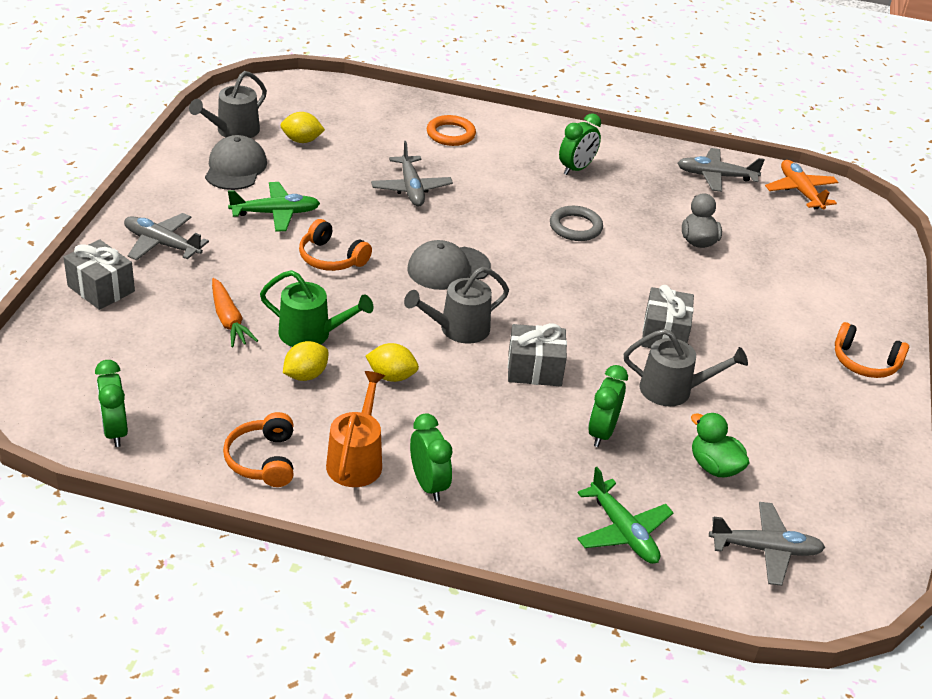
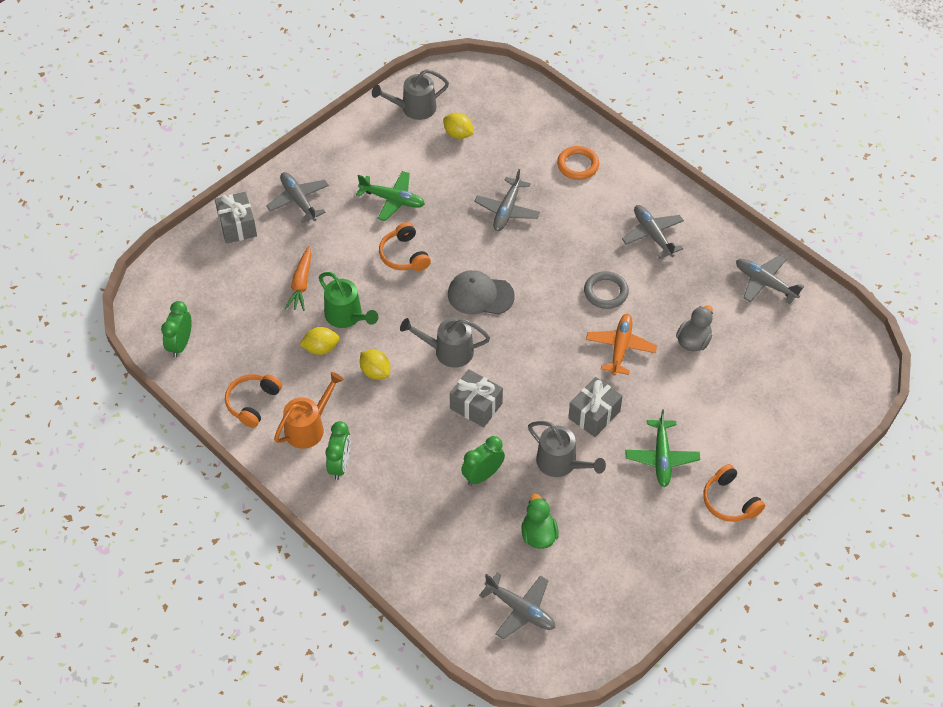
camera: 35 degrees right, 15 degrees up
(235, 168) = (392, 146): grey cap -> none
(576, 169) = (652, 235): green clock -> grey plane
(623, 531) = (437, 554): green plane -> green plane (661, 457)
(800, 191) = (826, 324): orange plane -> orange plane (620, 348)

